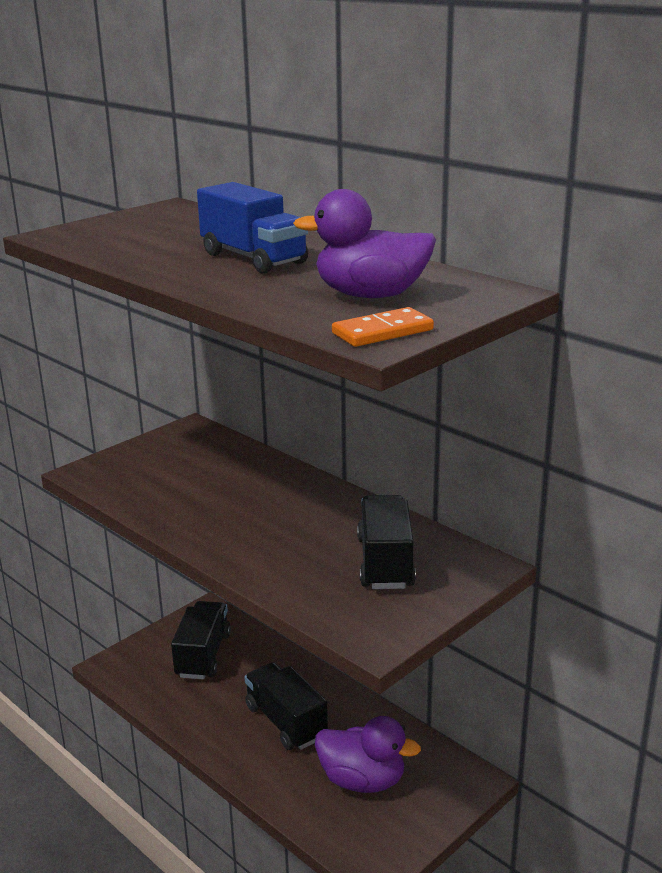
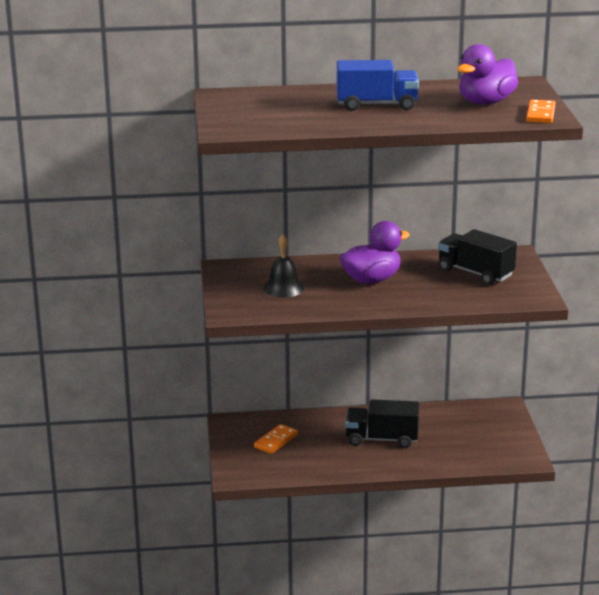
camera: 50 degrees left, 0 degrees up
(180, 473) = (283, 288): none -> black bell
(203, 655) = (276, 441): black truck -> orange domino
(362, 780) = (462, 437): purple duck -> purple duck (372, 280)

